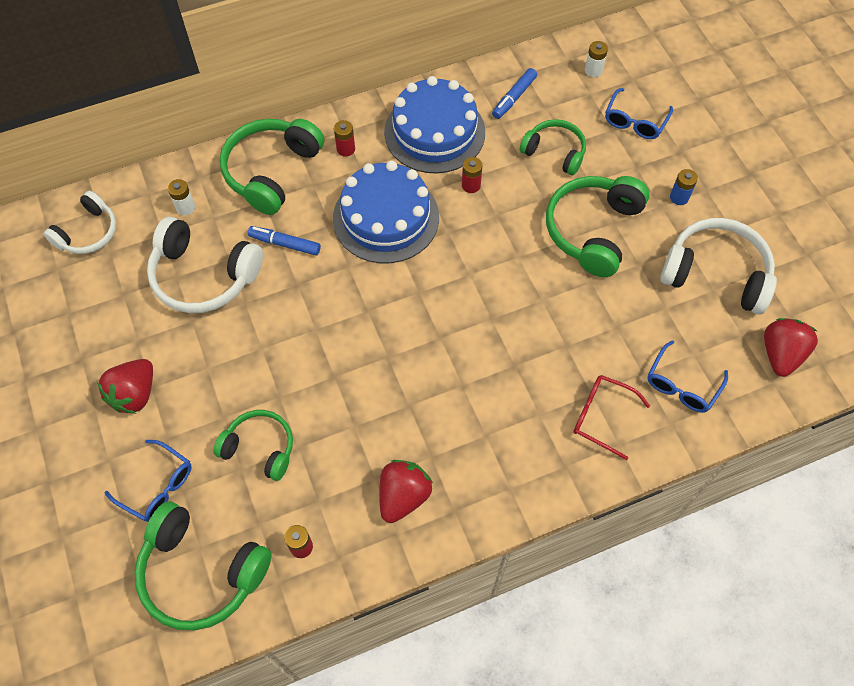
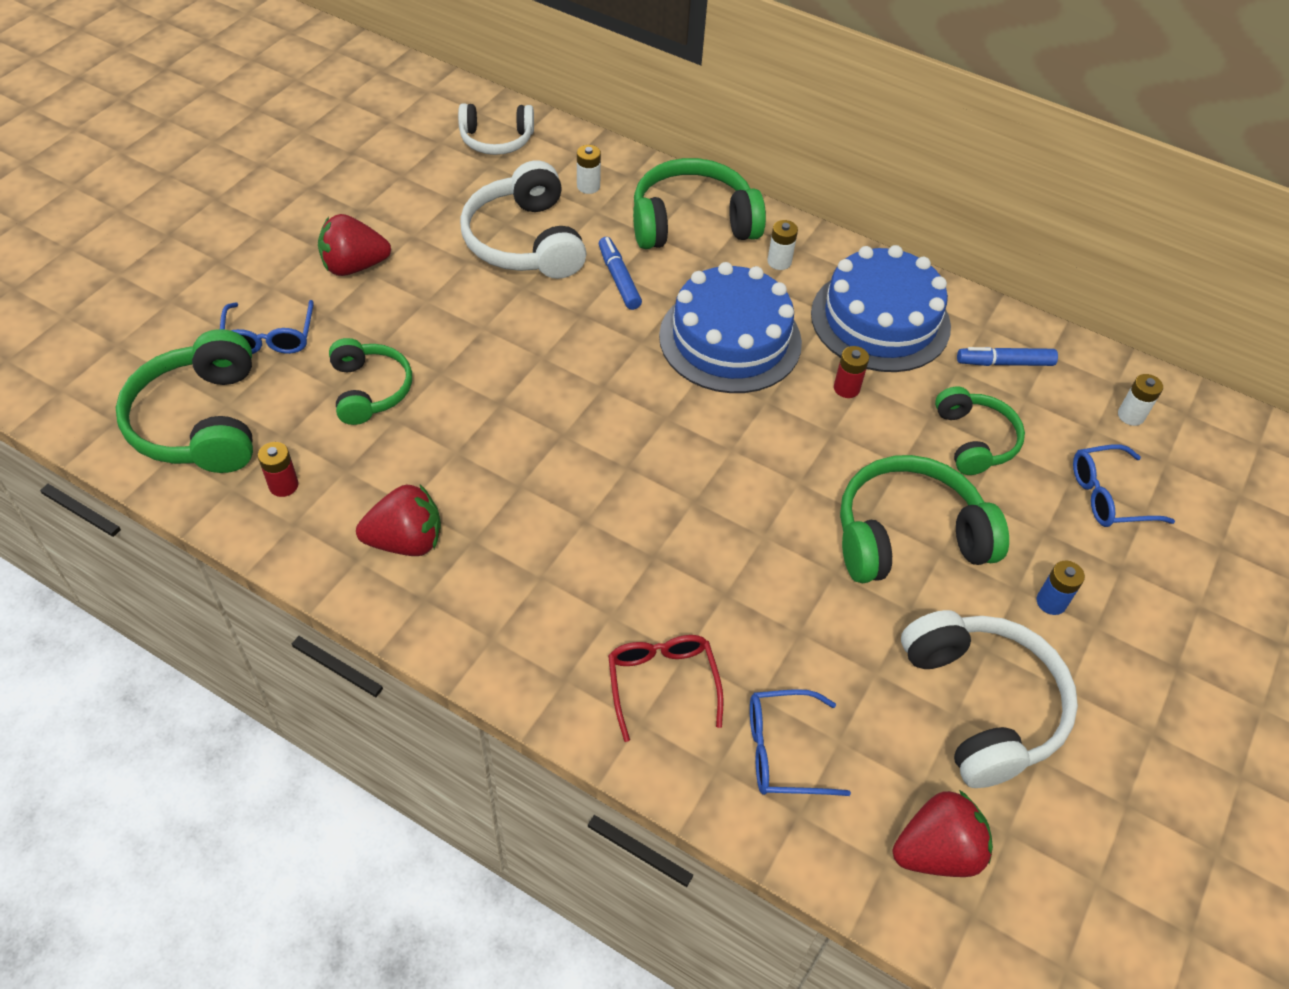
camera: 50 degrees right, 10 degrees down
(346, 149) = (779, 262): red battery -> white battery

